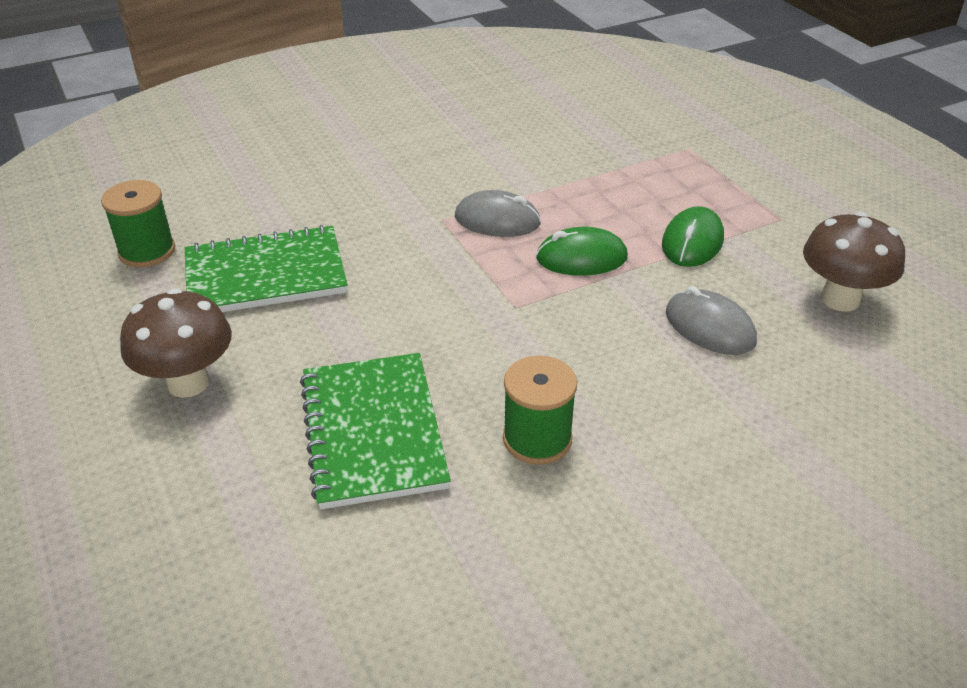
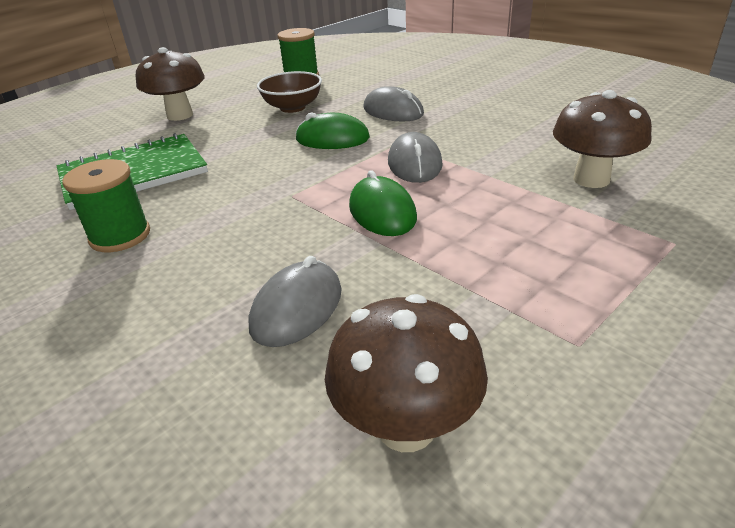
camera: 75 degrees right, 5 degrees down
(265, 274) = (292, 107): green notebook -> brown bowl
(353, 205) = (393, 111): none -> grey mouse
(585, 146) = (591, 179): none -> brown mushroom
(692, 242) = (458, 274): green mouse -> green mouse (332, 139)

